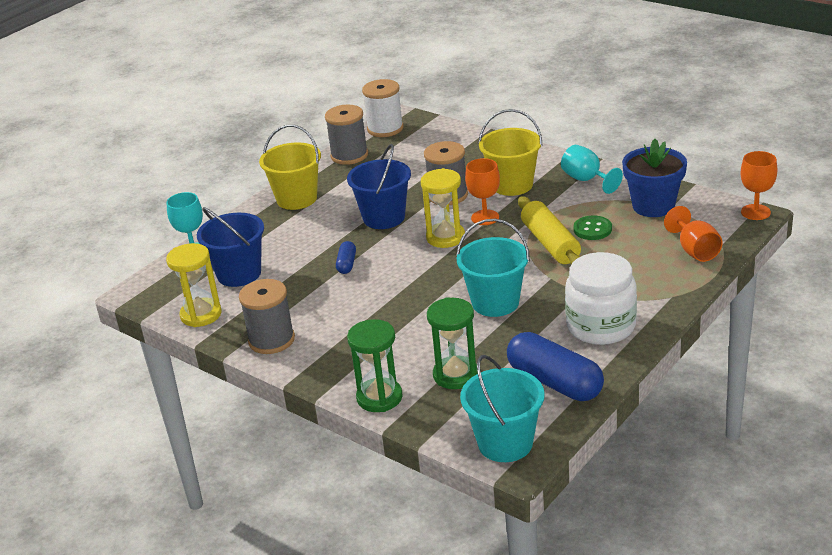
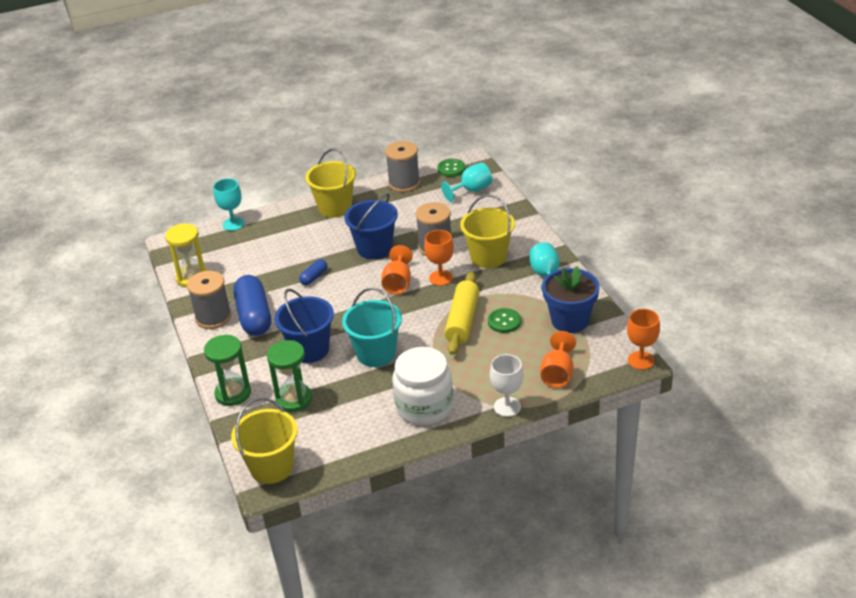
camera: 30 degrees right, 5 degrees up
(239, 274) = (243, 255): blue bucket -> blue bucket (309, 349)
(385, 129) = (451, 169): white spool -> green button
(428, 139) = (472, 190): none -> turquoise goblet
(445, 237) = (398, 283): yellow hourglass -> orange goblet
(505, 443) = (271, 467): turquoise bucket -> yellow bucket
(554, 382) = (349, 436): blue capsule -> blue capsule (254, 316)
(681, 294) = (507, 407): none -> white goblet

